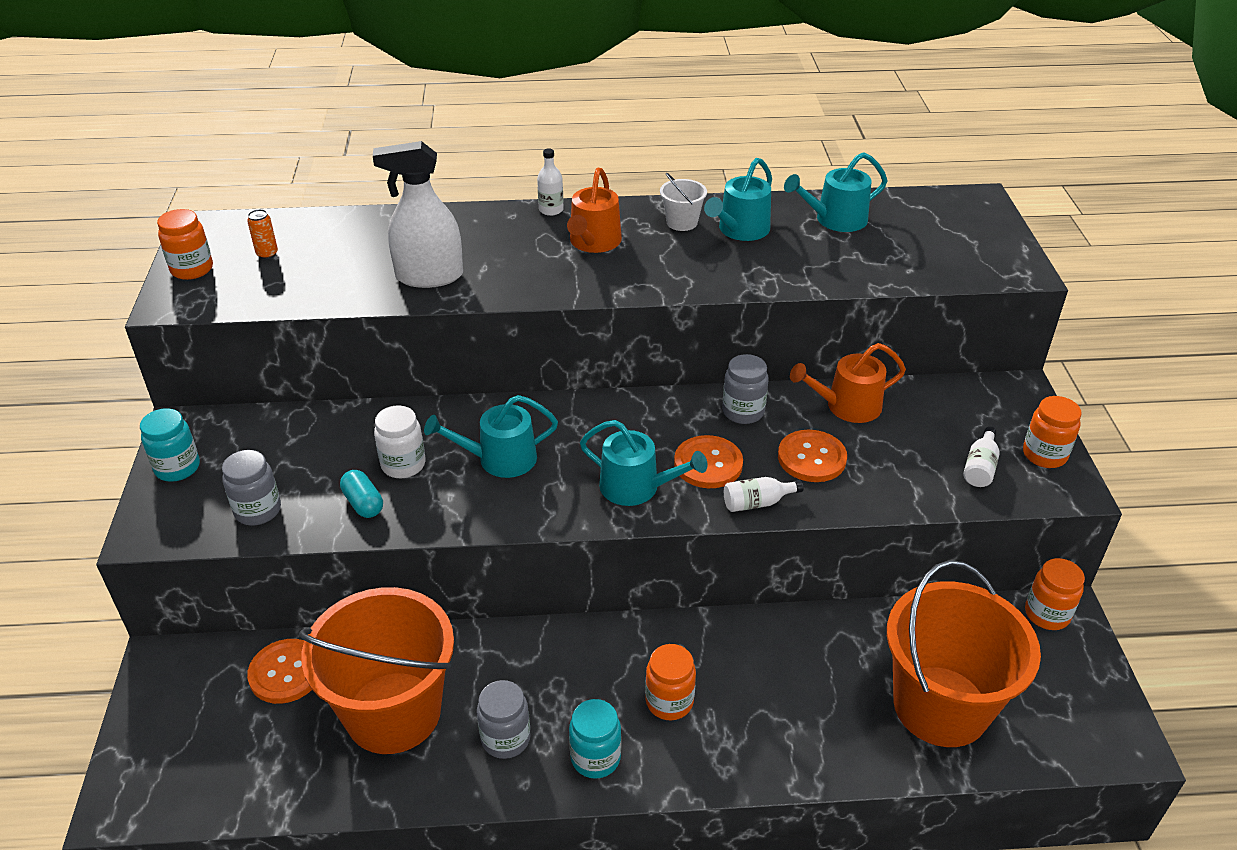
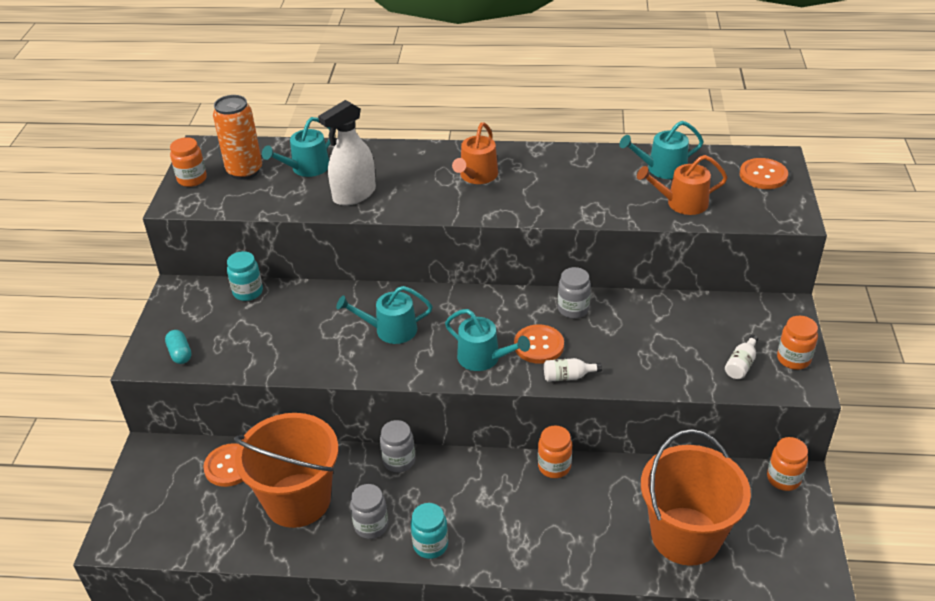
camera: 10 degrees right, 0 degrees up
(177, 468) = (170, 318): turquoise jar -> turquoise jar (248, 292)
(258, 510) = (219, 352): grey jar -> grey jar (399, 461)
(267, 254) = (244, 171): orange can -> orange can, size x2.37
(363, 503) = (291, 353): turquoise capsule -> turquoise capsule (180, 353)
(403, 465) = (323, 329): white jar -> none
(429, 276) = (354, 195): white spray bottle -> white spray bottle turned 45 degrees counterclockwise
(551, 210) = (451, 149): white bottle -> none
(669, 701) = (489, 512): orange jar -> orange jar (554, 466)
(682, 222) = (545, 164): white bucket -> none
(740, 230) = (587, 173): turquoise watering can -> turquoise watering can (306, 168)
(811, 458) = (616, 347): orange button -> orange button (763, 175)
(847, 406) = (652, 311): orange watering can -> orange watering can (682, 203)

